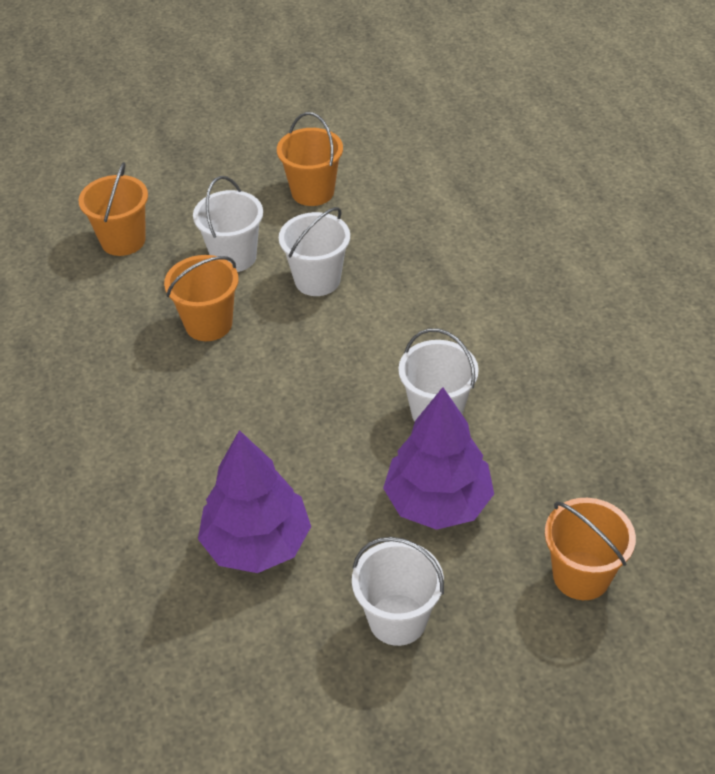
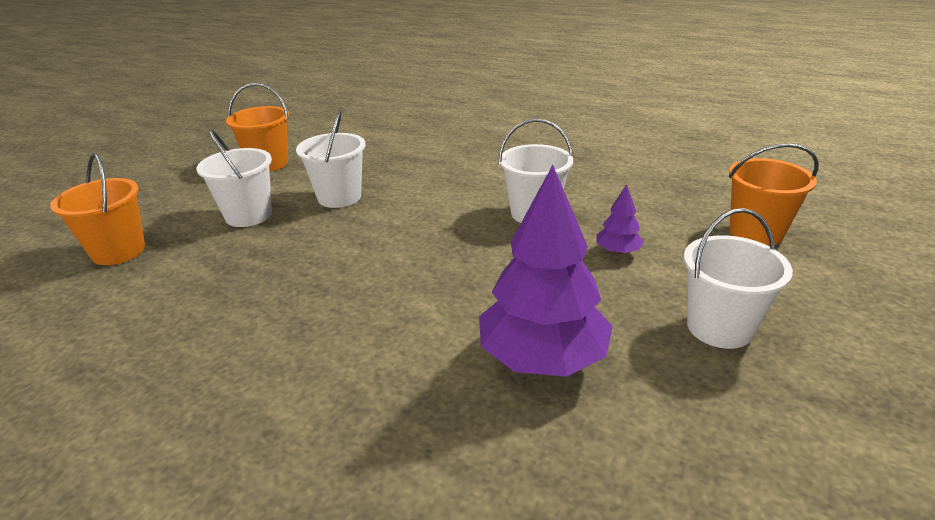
camera: 45 degrees left, 15 degrees down
(208, 324) = (280, 257): orange bucket -> none
(438, 502) = (618, 251): purple tree -> purple tree, size x0.45

